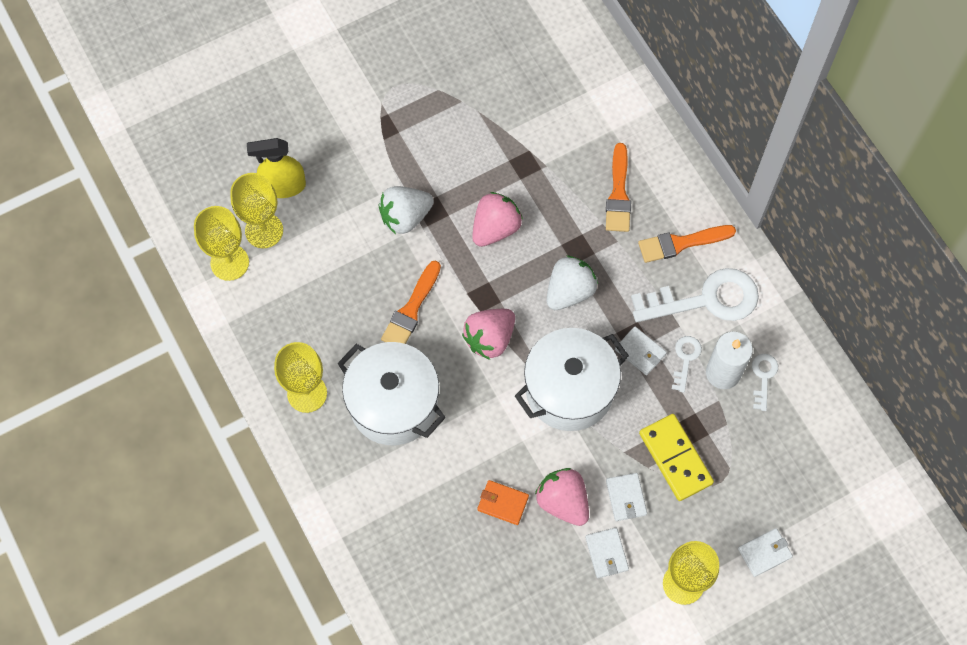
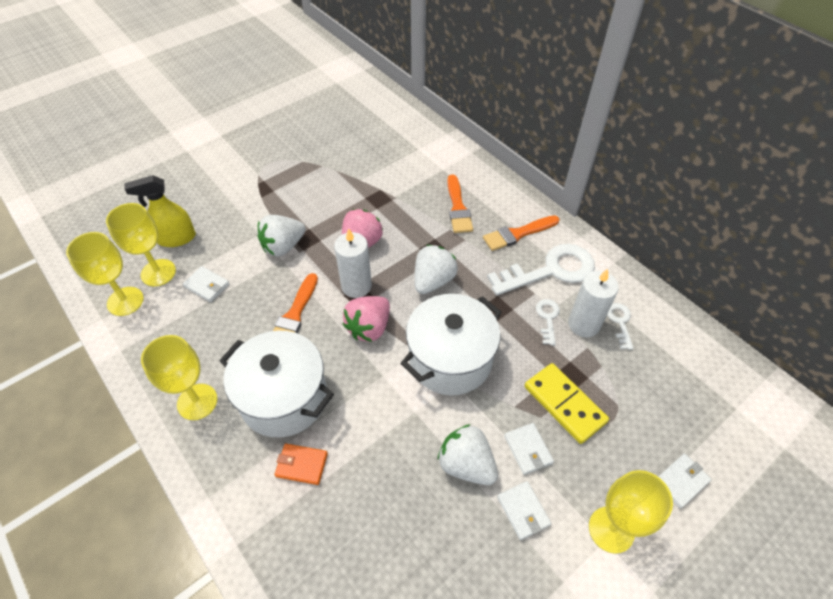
camera: 10 degrees left, 15 degrees down
(482, 284) = (356, 286): none -> white candle
(503, 503) = (405, 476): orange wallet -> orange wallet (302, 465)
(563, 501) = (466, 464): pink strawberry -> white strawberry
(640, 352) = (506, 318): white wallet -> white wallet (207, 285)

